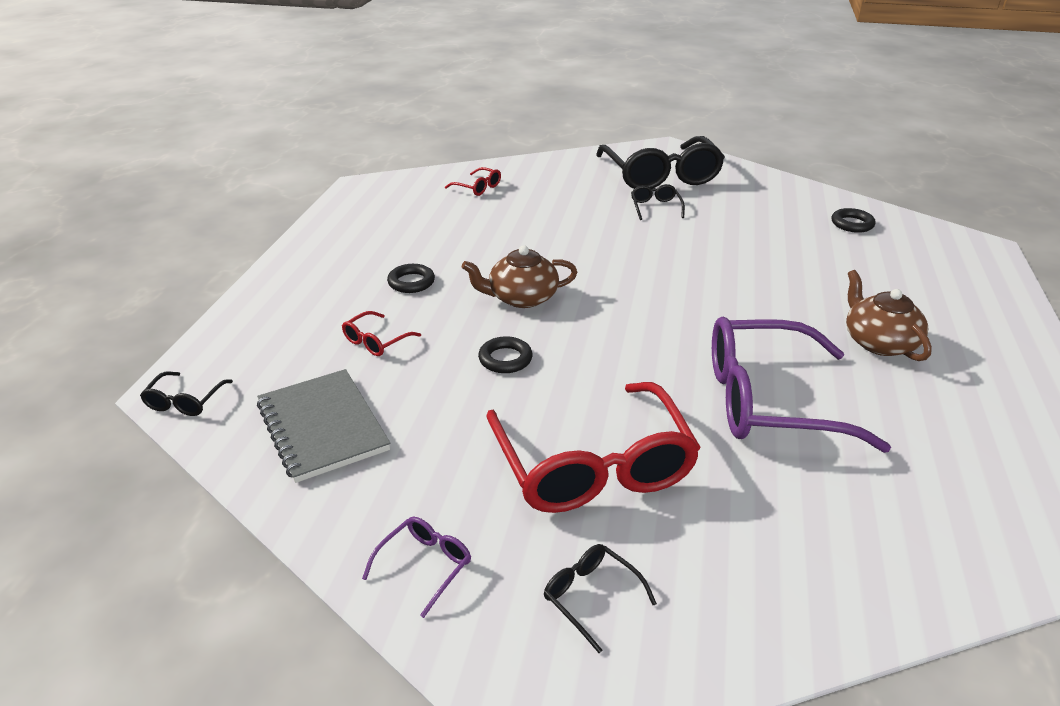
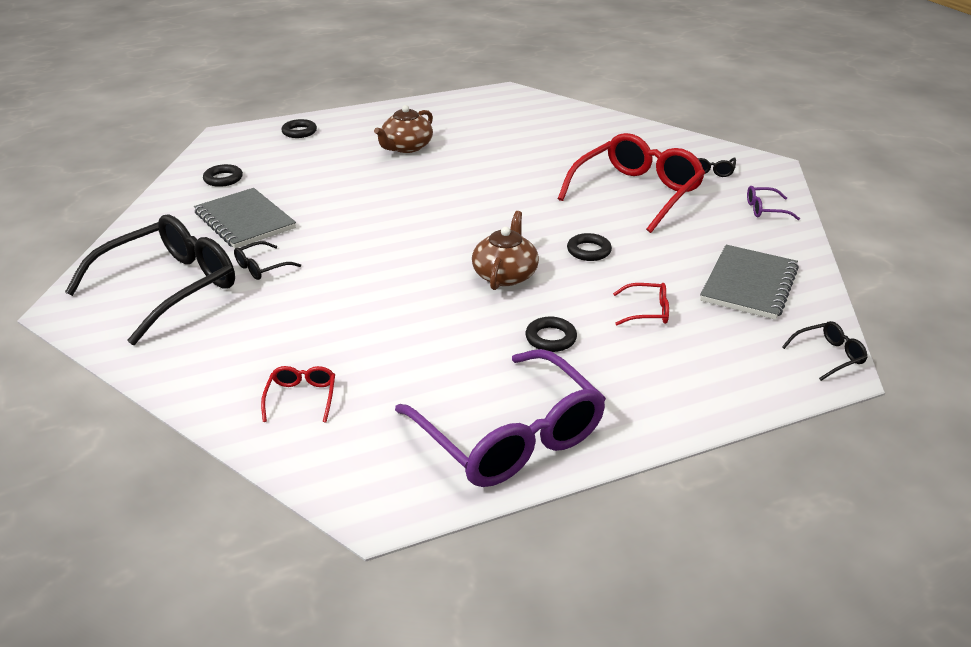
camera: 125 degrees left, 0 degrees up
(521, 298) = (505, 275): brown teapot -> brown teapot turned 120 degrees counterclockwise
(747, 216) = (245, 221): none -> grey notebook
(768, 401) = (511, 164): purple glasses -> purple glasses (510, 436)
(972, 287) = (299, 132): none -> black ring

